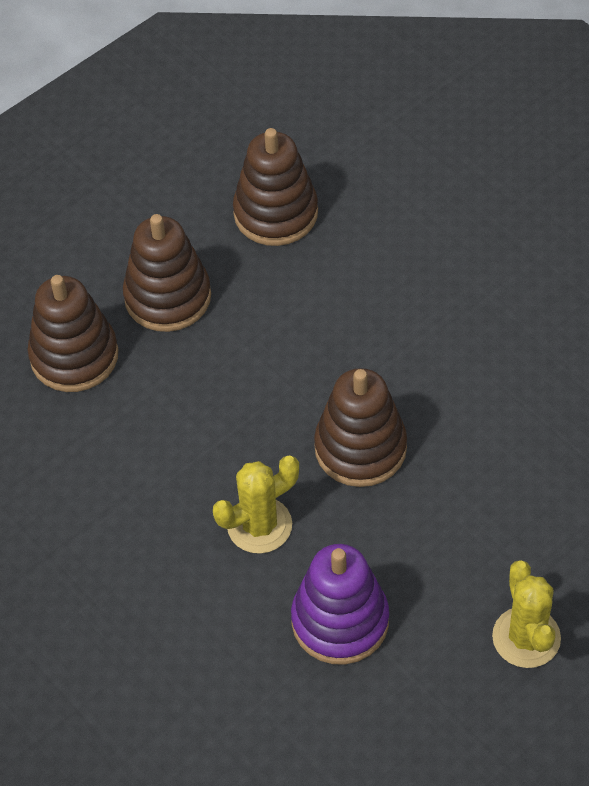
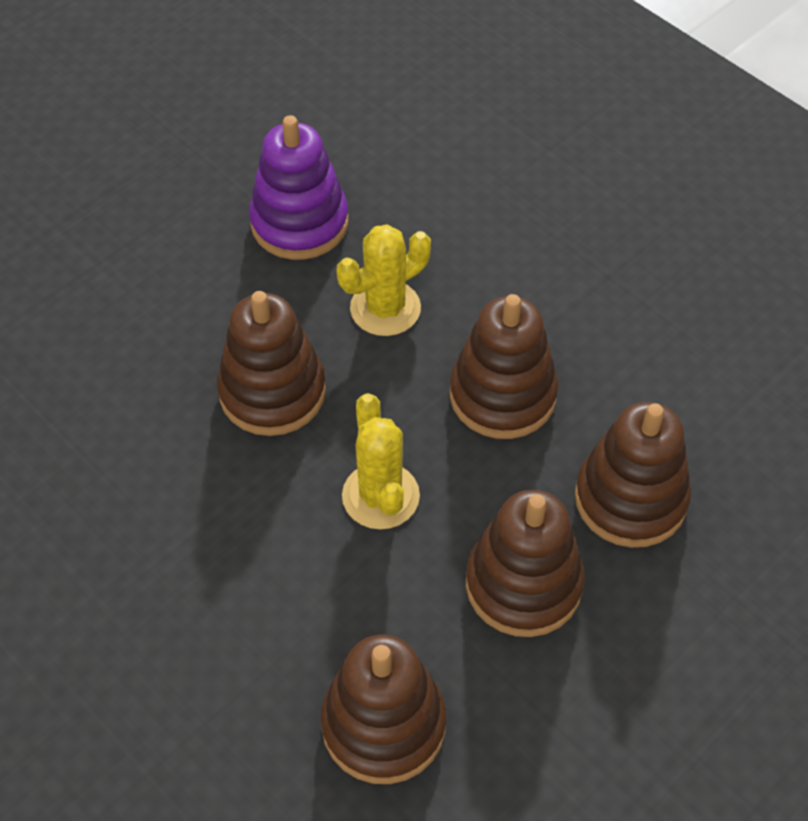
camera: 175 degrees right, 0 degrees up
(163, 442) = (502, 395): none -> brown stacking toy
(526, 637) = (115, 212): yellow cactus -> yellow cactus (380, 496)

